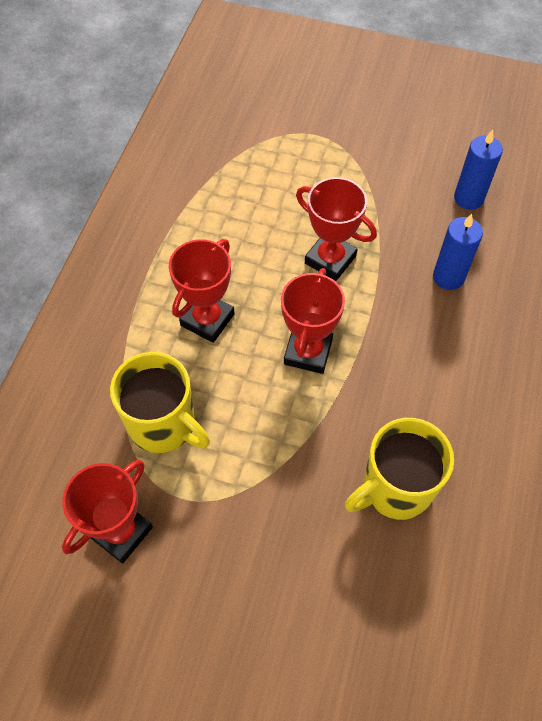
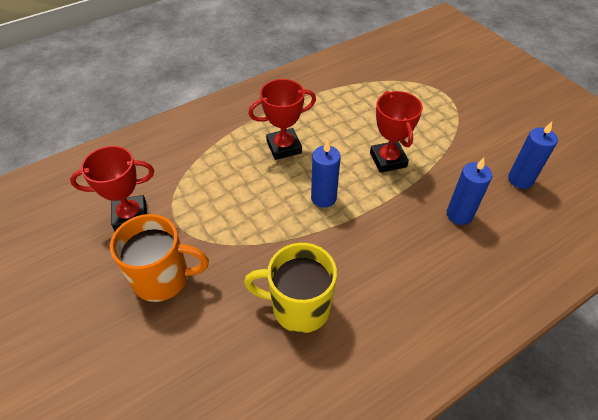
camera: 40 degrees right, 10 degrees down
(163, 424) = (206, 181): yellow mug -> none
(235, 569) = (163, 278): none -> orange mug
(308, 352) = (323, 198): red trophy -> blue candle

